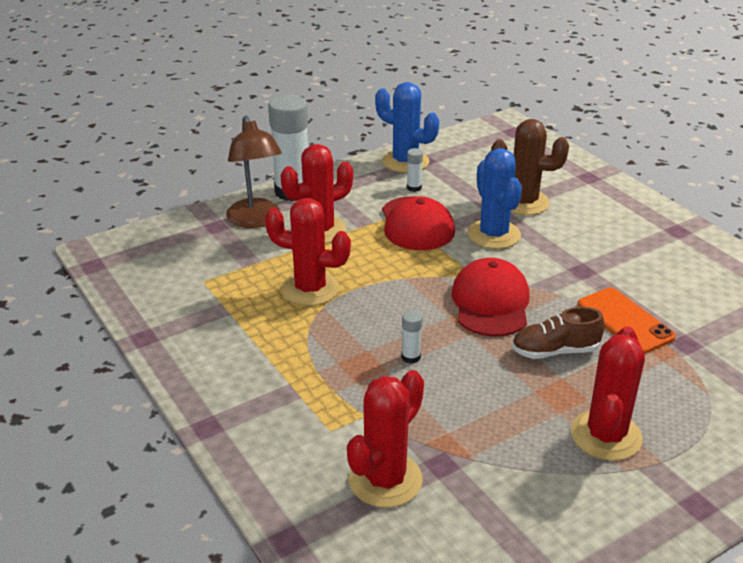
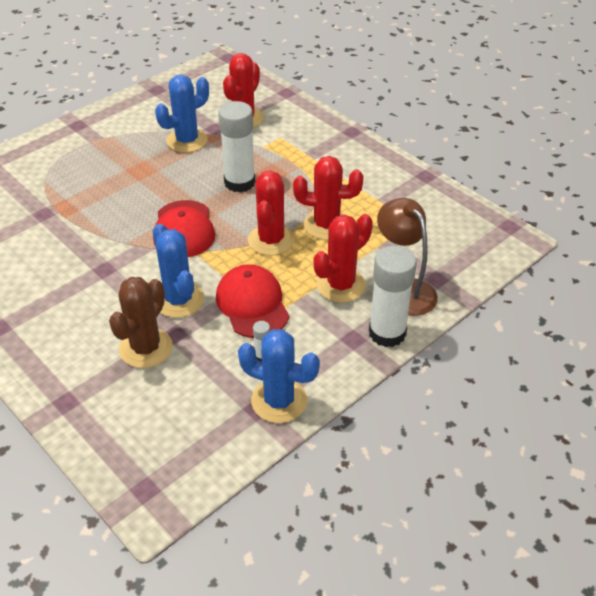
camera: 170 degrees right, 10 degrees up
(411, 357) = (239, 182): white glue stick -> white glue stick, size x2.37
(490, 442) = (187, 141): none -> blue cactus
(523, 202) = (146, 348): brown cactus -> brown cactus turned 75 degrees counterclockwise
(555, 351) = (140, 197): brown shoe -> none
(606, 436) = (118, 151): red cactus -> red cactus (271, 240)
(625, 321) = (82, 226): orange phone -> none

